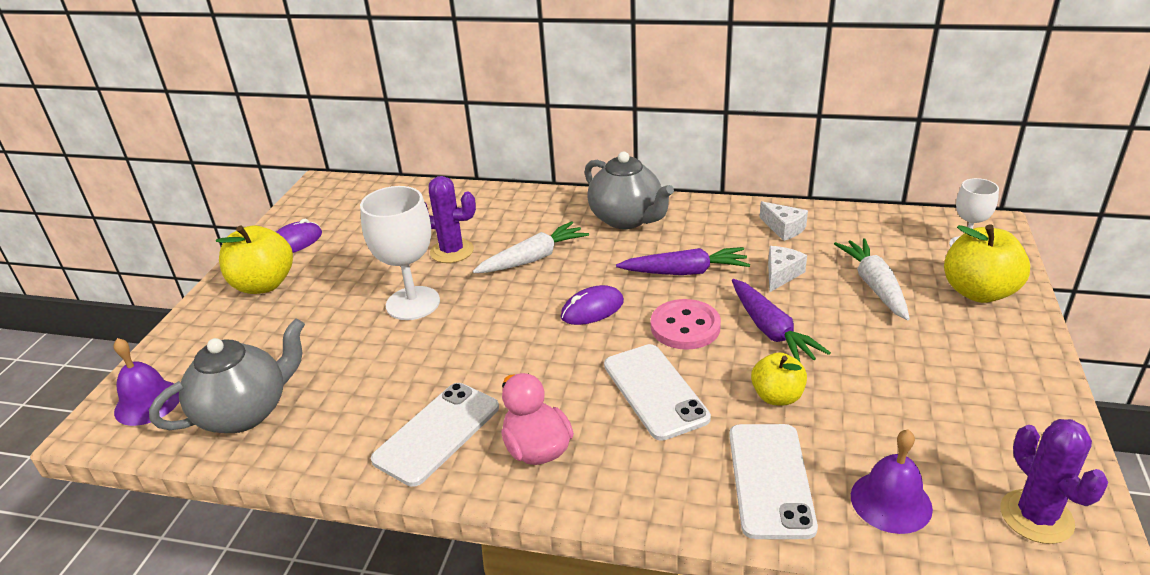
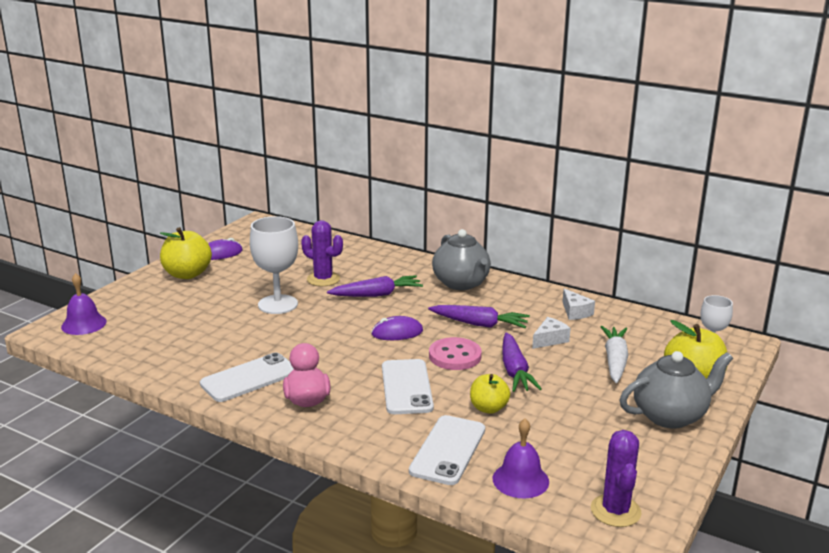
camera: 15 degrees right, 10 degrees down
(245, 412) = (138, 341): grey teapot -> grey teapot (670, 416)
(533, 258) = (377, 294): white carrot -> purple carrot

